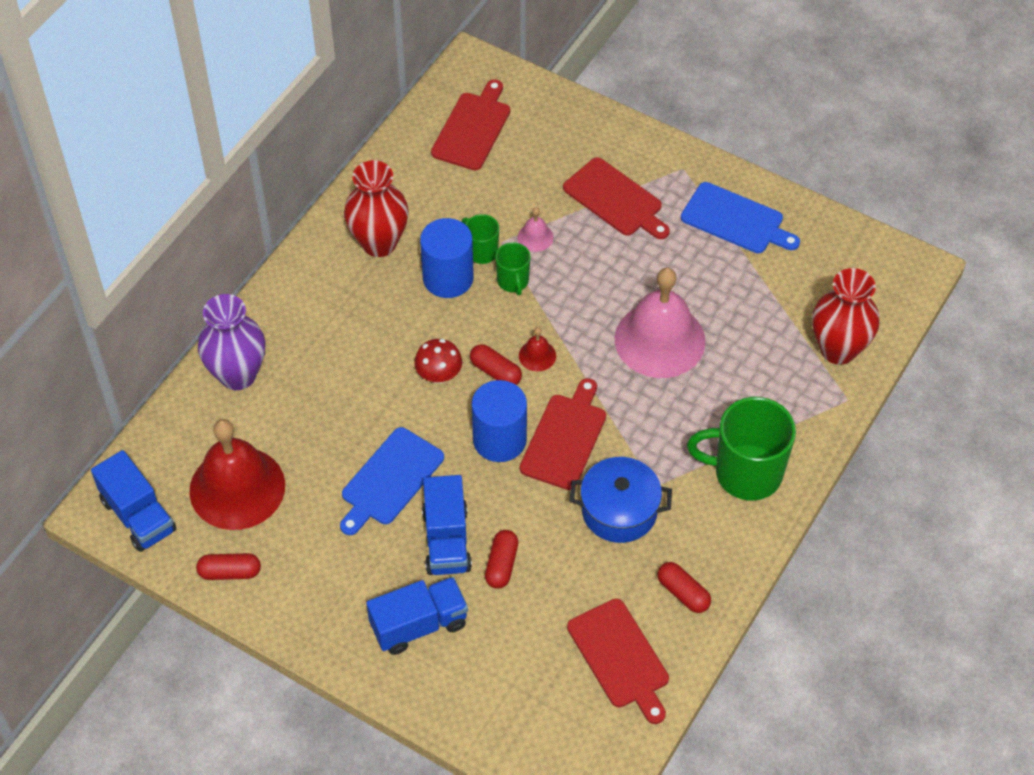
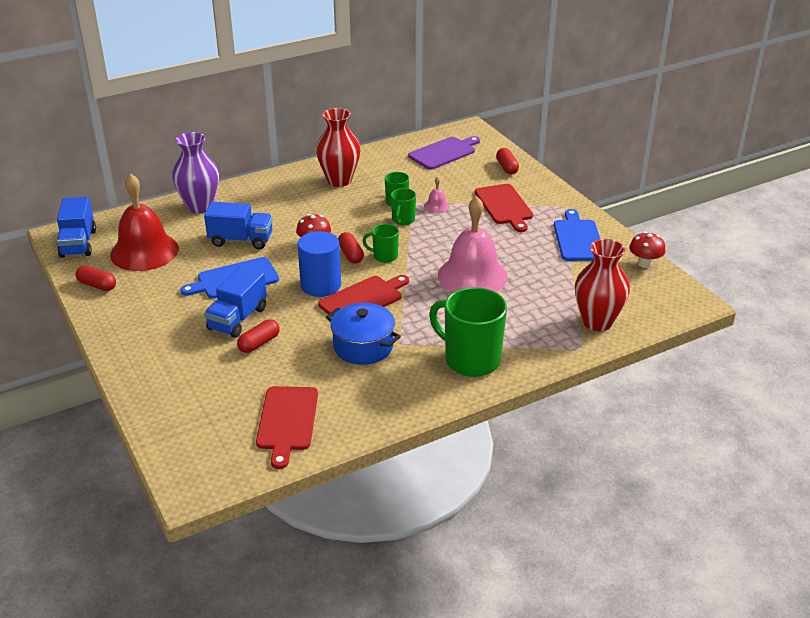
camera: 30 degrees right, 20 degrees down
(419, 625) = (176, 352): blue truck -> blue truck (241, 240)
(448, 278) = (364, 206): blue cylinder -> none
(473, 128) = (444, 153): red cutting board -> purple cutting board
(537, 355) = (384, 256): red bell -> green mug
(683, 593) = (365, 405): red capsule -> red capsule (507, 167)
(736, 220) = (578, 239): blue cutting board -> blue cutting board turned 150 degrees counterclockwise
(832, 229) = (644, 263): none -> red mushroom

